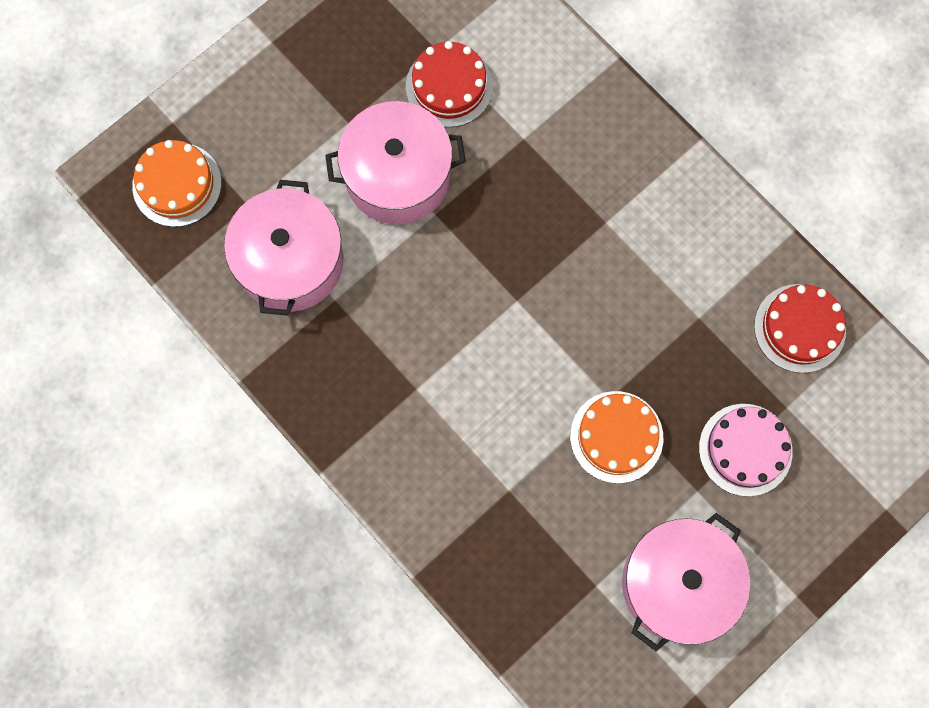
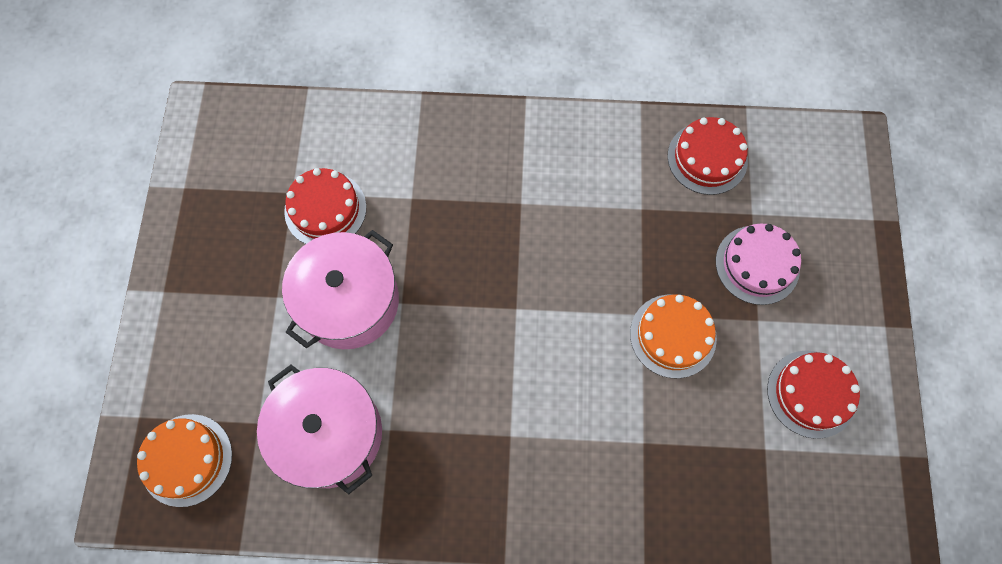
camera: 45 degrees left, 5 degrees down
(677, 584) = (811, 393): pink pot -> red cake

